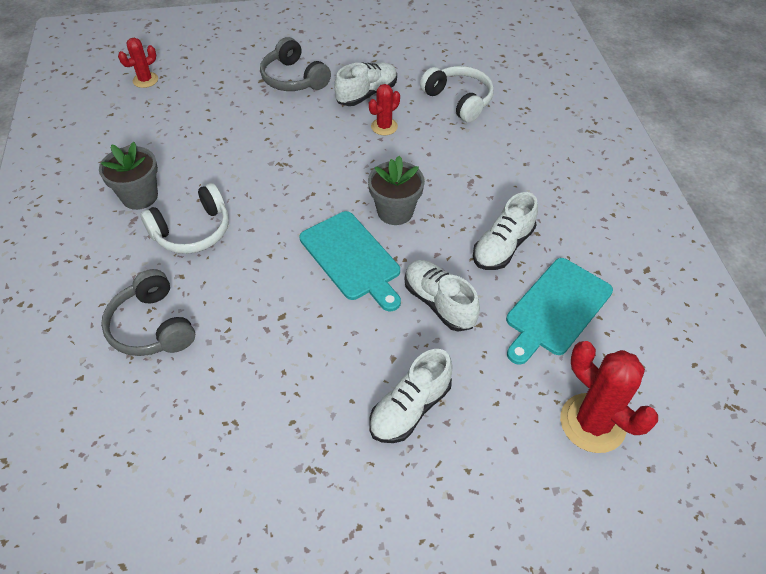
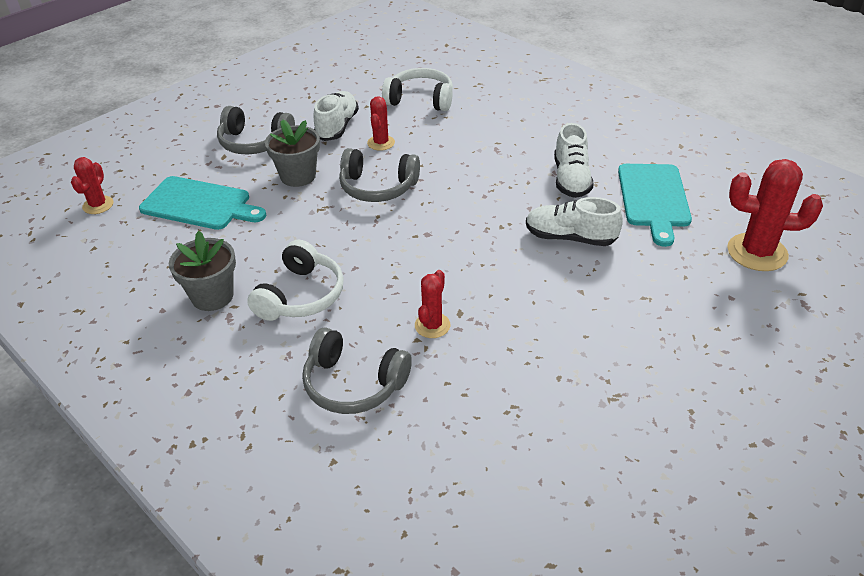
camera: 35 degrees left, 10 degrees down
(251, 314) = (432, 325): none -> red cactus
(339, 167) = (378, 187): none -> grey headphones
(352, 258) = (467, 244): turquoise cutting board -> turquoise cutting board (199, 204)
(395, 211) = (462, 196): grey flower pot -> grey flower pot (298, 176)
(410, 408) = (633, 315): white shoe -> none

